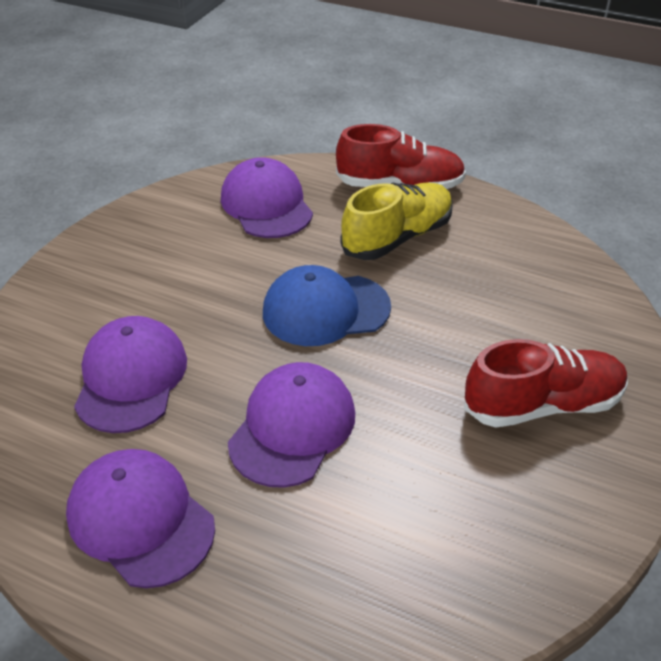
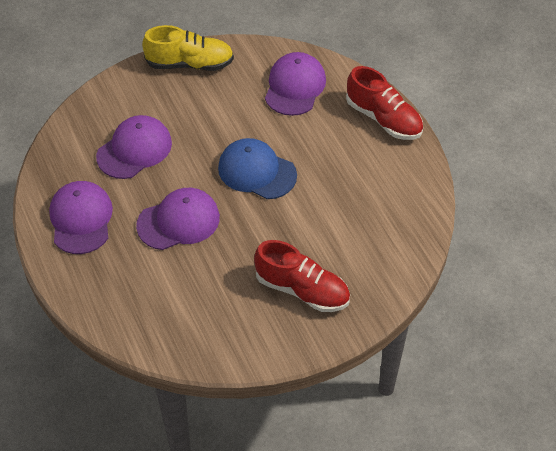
camera: 40 degrees right, 10 degrees up
(397, 237) = (342, 152): yellow shoe -> yellow shoe (189, 64)

